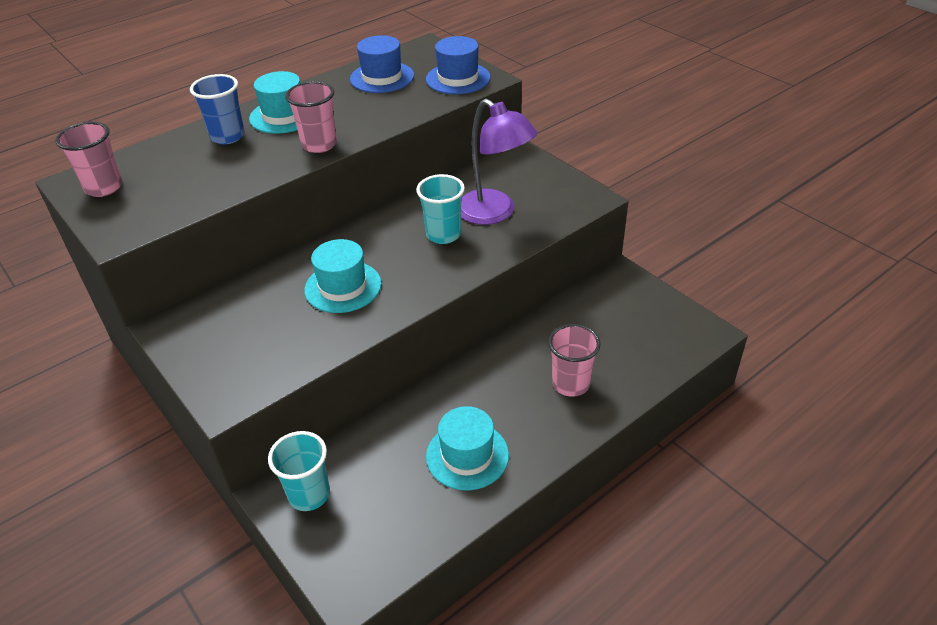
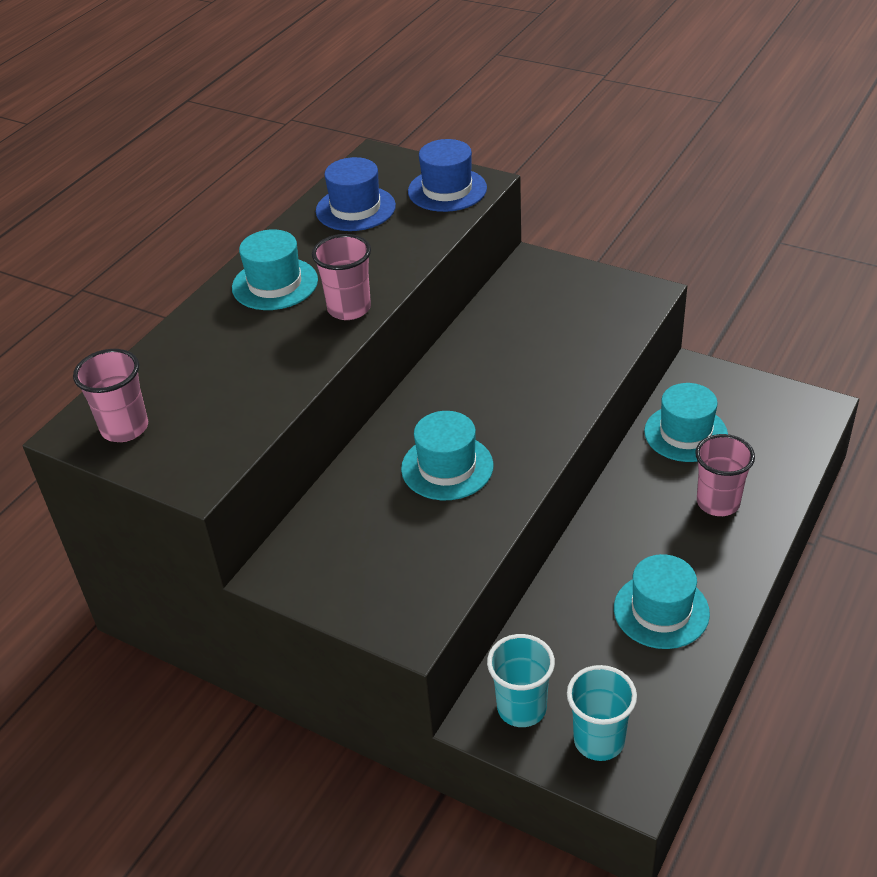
camera: 20 degrees left, 0 degrees up
(227, 136) = (226, 326): blue cup -> none
(443, 234) = (516, 377): turquoise cup -> turquoise cup (599, 740)
(494, 213) = (555, 337): purple lamp -> none
(580, 321) = (685, 433): none -> turquoise hat

